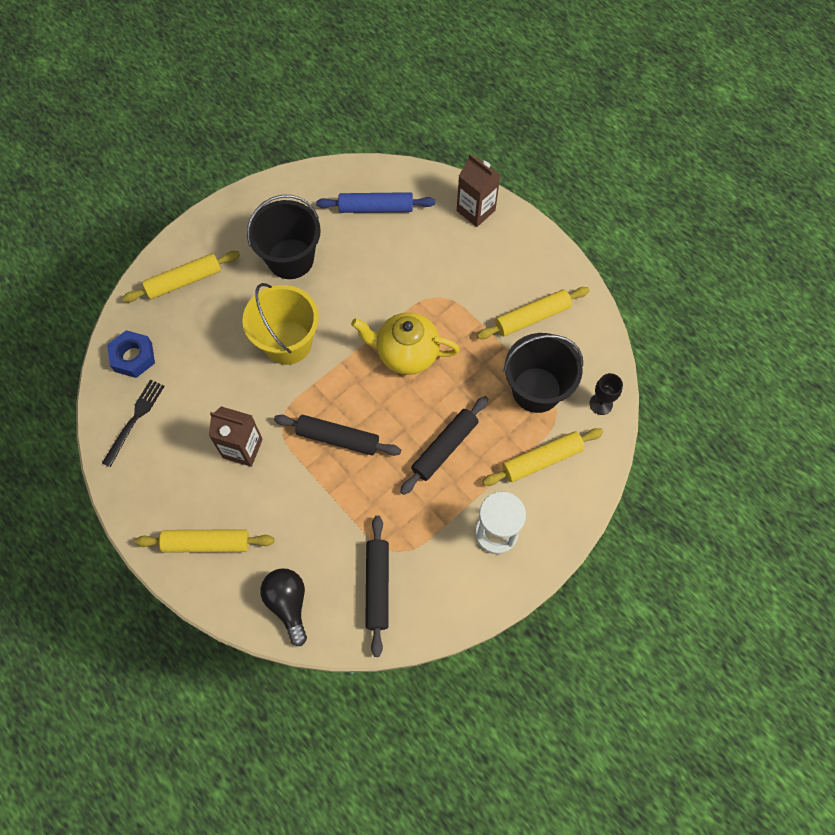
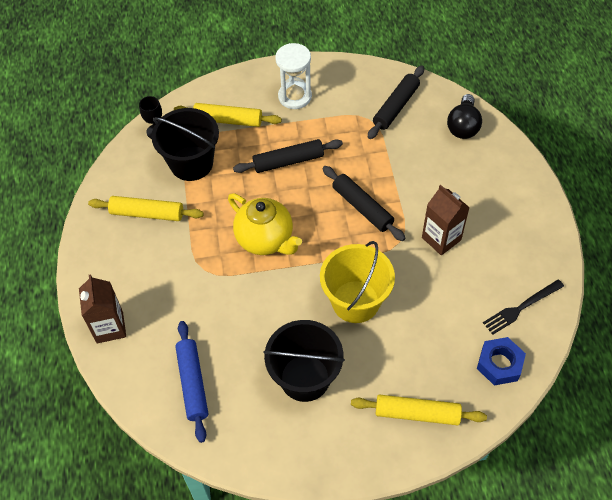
camera: 145 degrees left, 10 degrees down
(207, 543) = (503, 189): yellow rolling pin -> none
(376, 208) = (192, 383): blue rolling pin -> blue rolling pin turned 45 degrees clockwise

